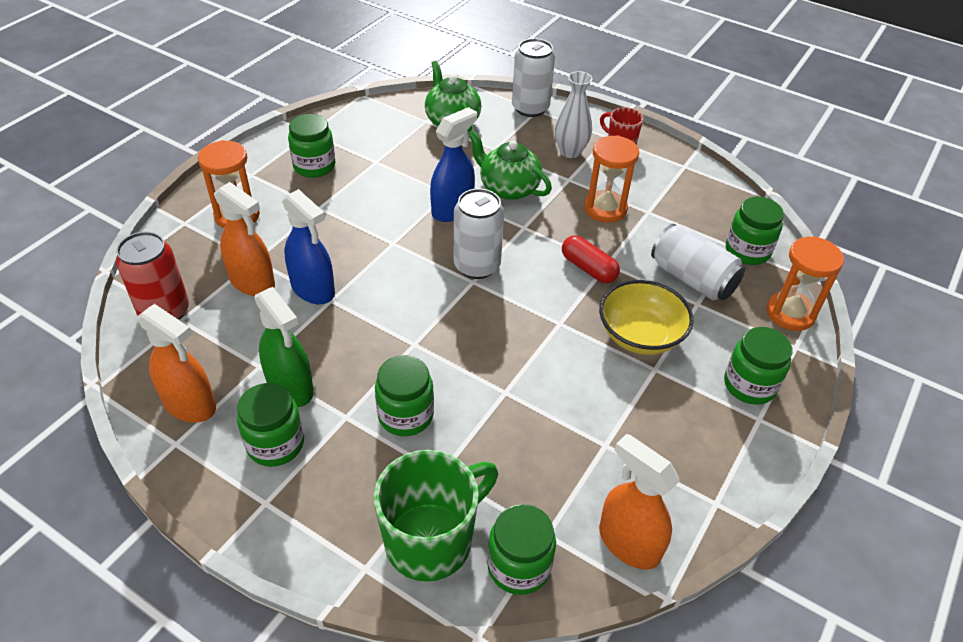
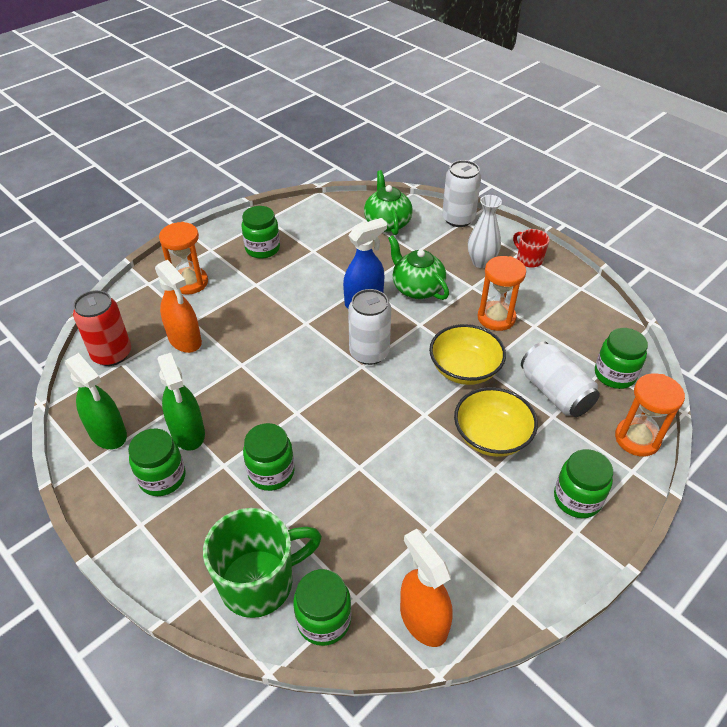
camera: 15 degrees right, 0 degrees up
(190, 405) = (108, 434): orange spray bottle -> green spray bottle
(313, 289) = (230, 353): blue spray bottle -> none
(588, 268) = (464, 369): red capsule -> yellow bowl

